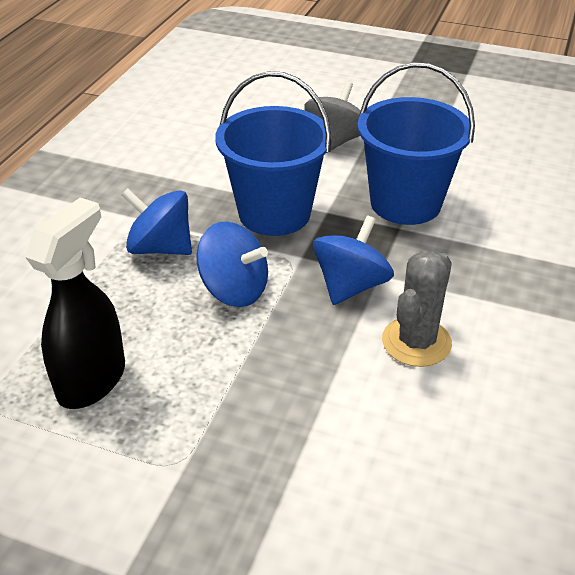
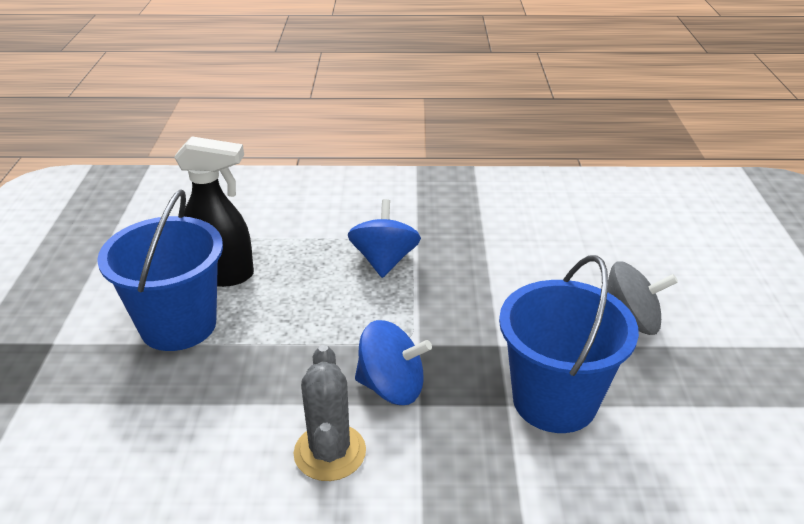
camera: 70 degrees right, 5 degrees down
(234, 290) = (351, 315): blue spinning top -> none
(274, 213) = (472, 311): blue bucket -> blue bucket (178, 325)
(416, 342) = (330, 452): grey cactus -> grey cactus turned 75 degrees clockwise

